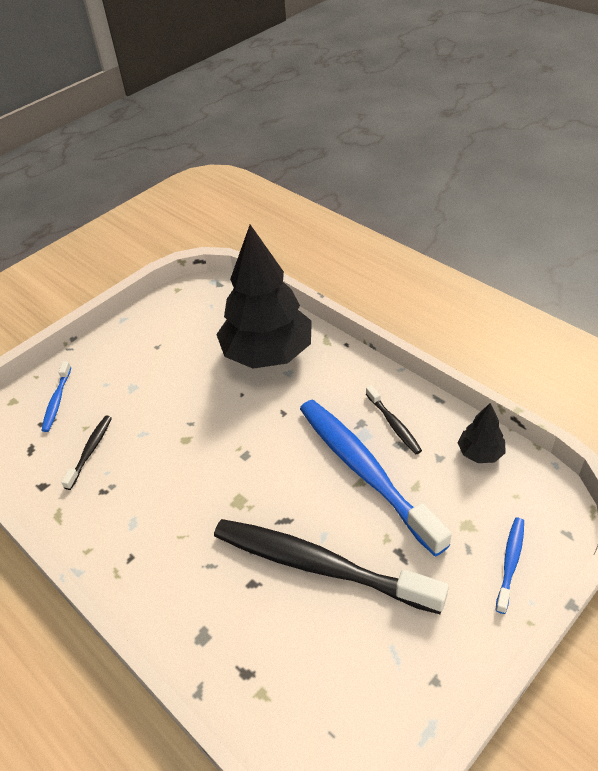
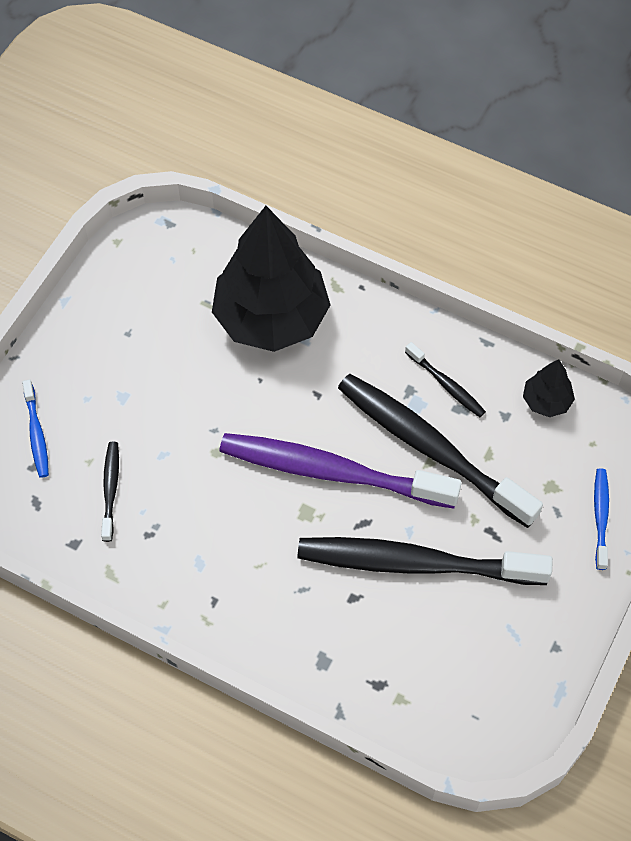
camera: 20 degrees left, 15 degrees up
(272, 473) = (331, 472): none -> purple toothbrush
(365, 471) = (431, 448): blue toothbrush -> black toothbrush

